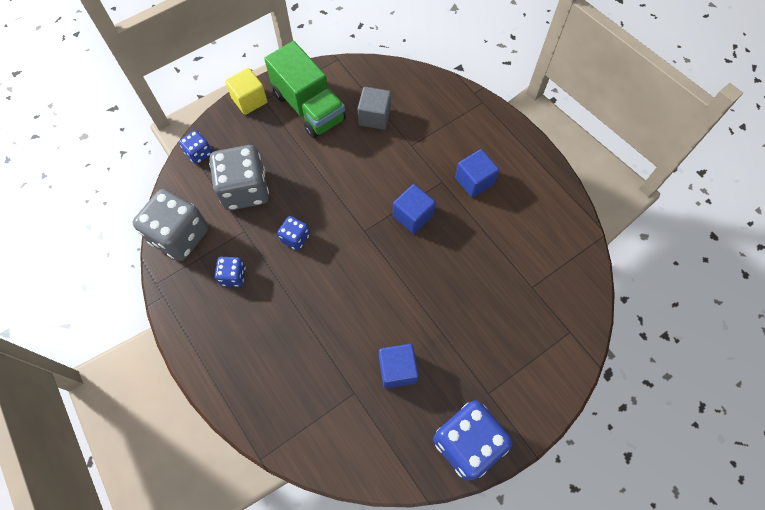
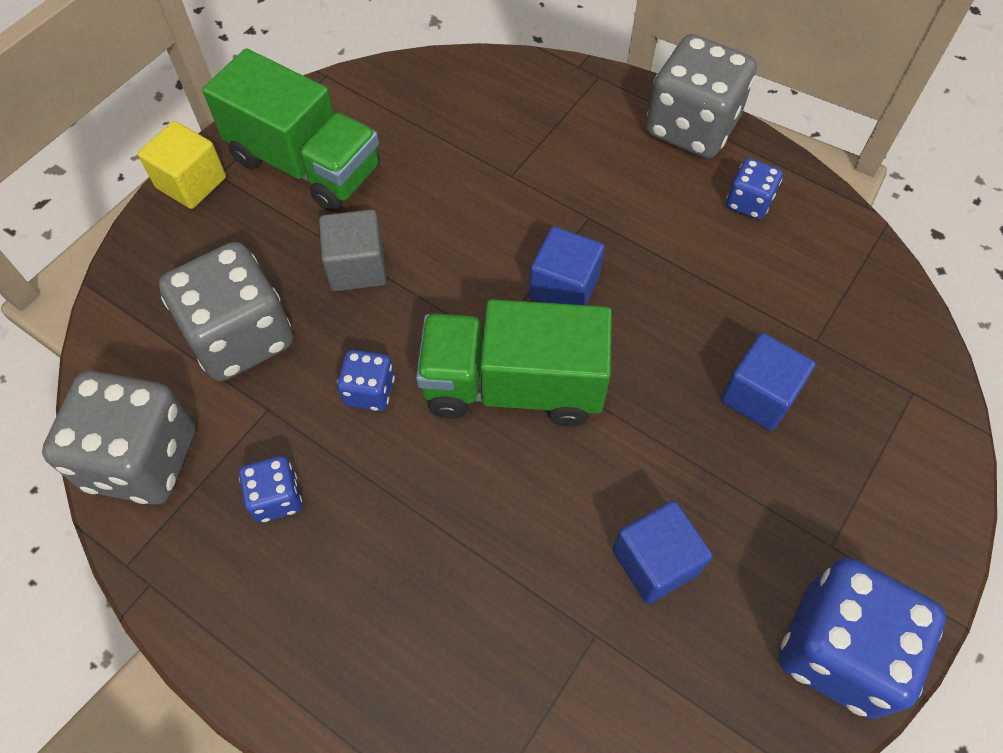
camera: 20 degrees left, 5 degrees down
(199, 153) = (127, 299): blue dice -> blue dice (748, 202)
(365, 259) = (513, 386): none -> green truck
(374, 117) = (428, 148): grey cube -> grey cube (357, 267)
(474, 181) = (642, 200): blue cube -> blue cube (758, 395)
(520, 147) = (691, 127): none -> grey dice

